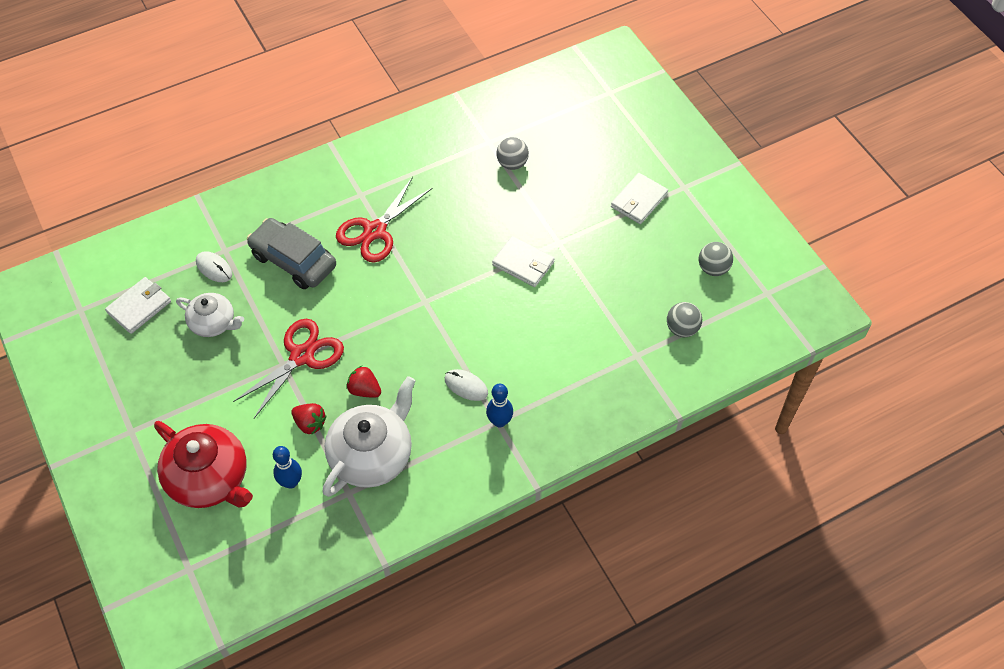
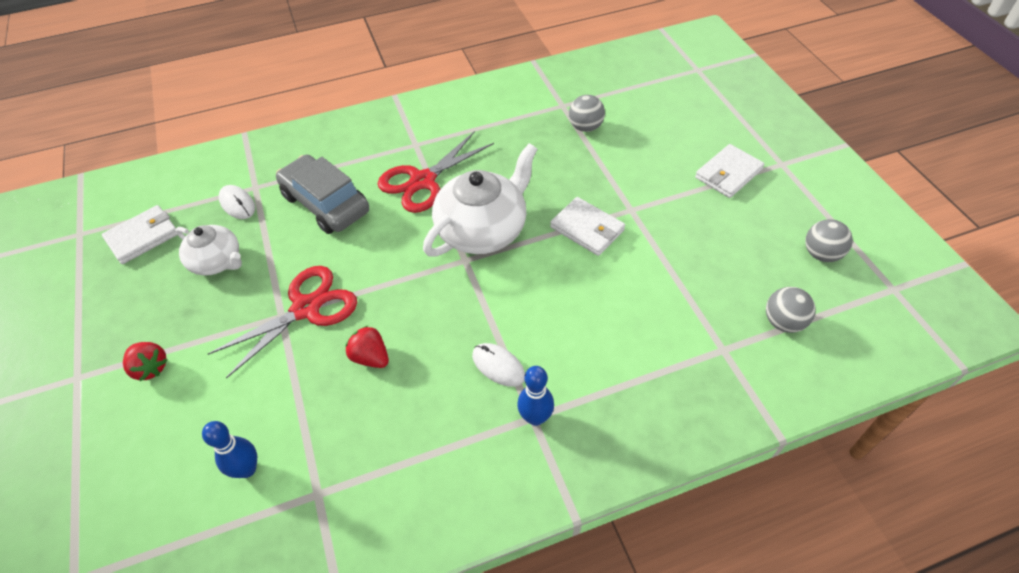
camera: 10 degrees right, 5 degrees down
(210, 479) = (147, 451): red teapot -> none
(310, 423) = (293, 393): red strawberry -> red strawberry (150, 368)
(372, 455) = (361, 444): white teapot -> white teapot (483, 230)

